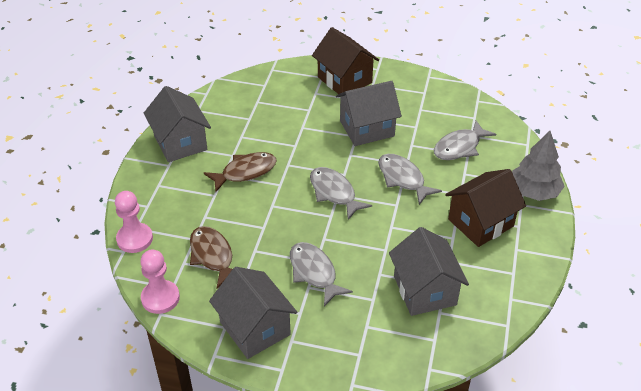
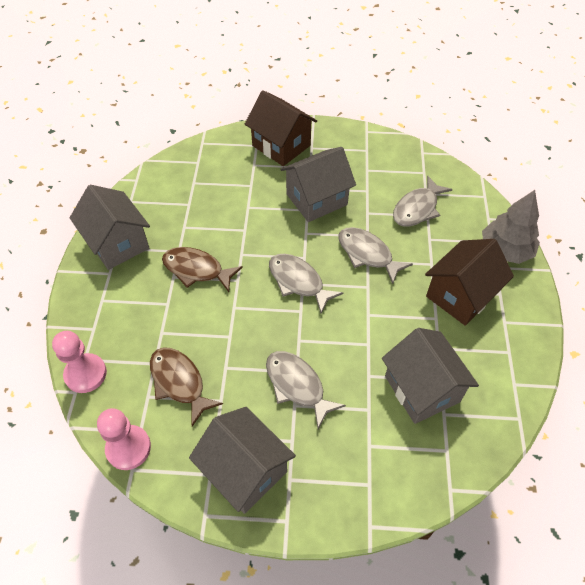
camera: 10 degrees left, 10 degrees up
(245, 172) = (196, 270): brown fish -> brown fish turned 120 degrees counterclockwise

